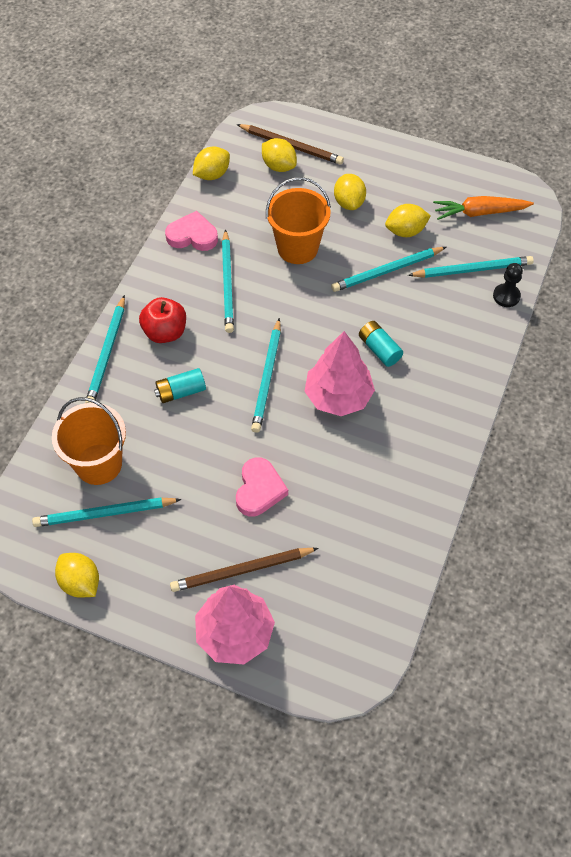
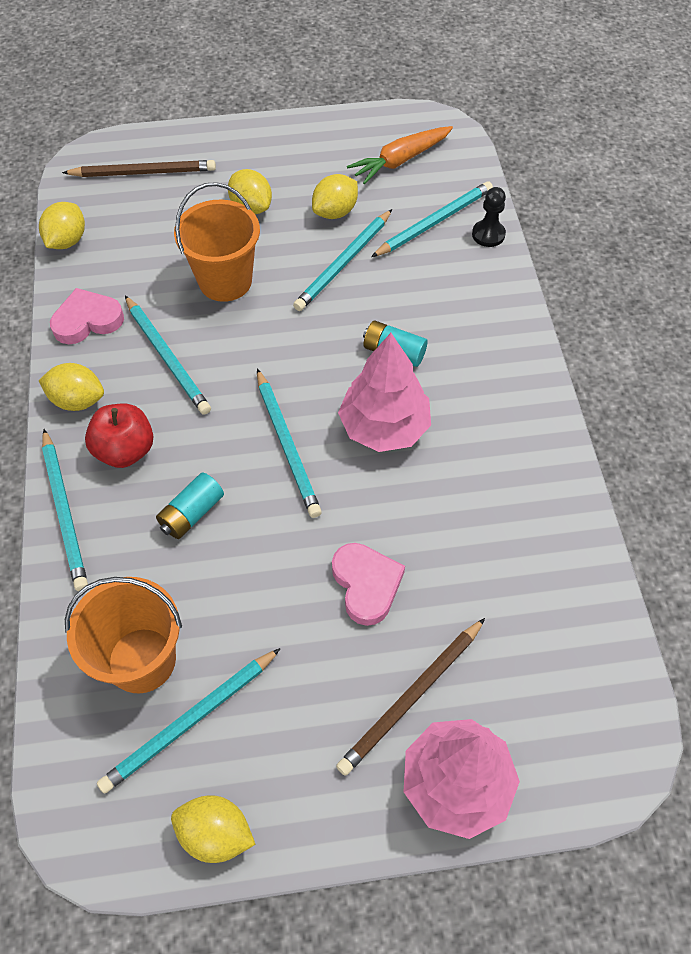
camera: 30 degrees left, 0 degrees up
(279, 166) = (143, 200): yellow lemon -> yellow lemon (77, 400)

